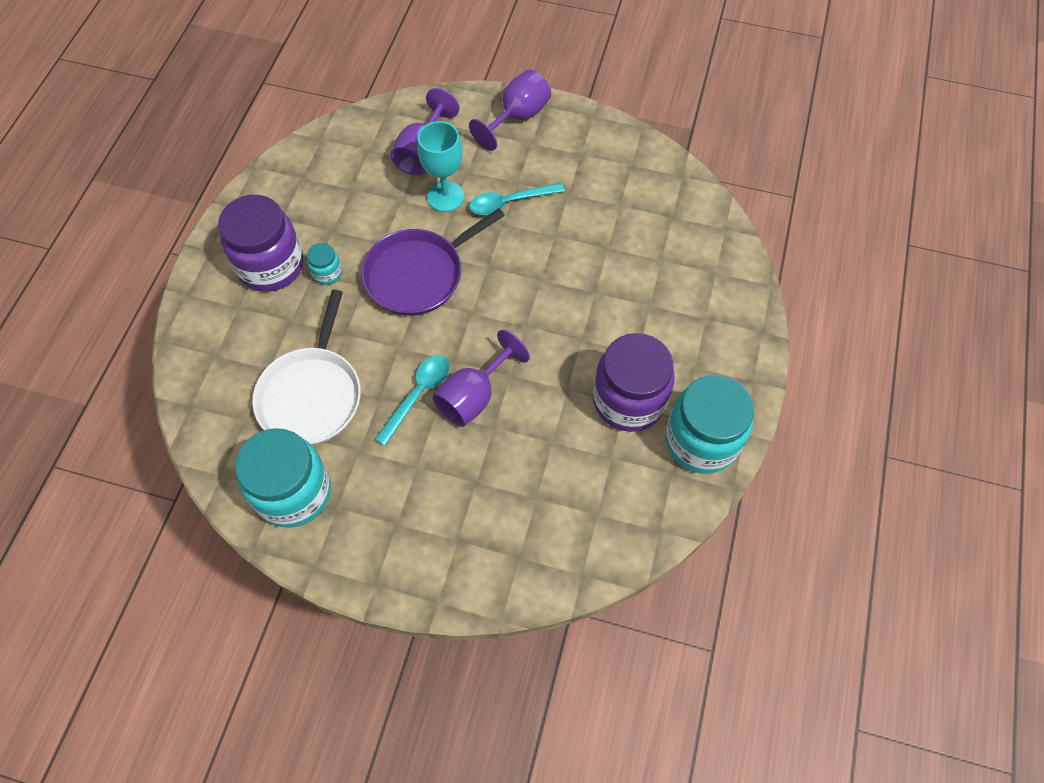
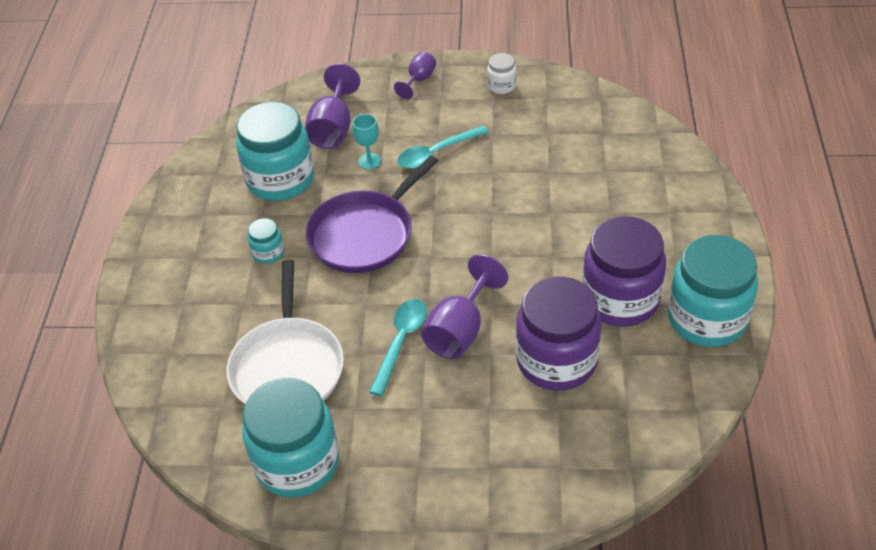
camera: 10 degrees left, 15 degrees down
(271, 265) = (206, 258): purple jar -> purple jar (556, 361)
(359, 197) = (280, 179): none -> turquoise jar
(445, 196) = (369, 161): turquoise goblet -> turquoise goblet, size x0.58
(517, 117) = (419, 80): purple goblet -> purple goblet, size x0.58
(593, 142) = (501, 86): none -> white jar

